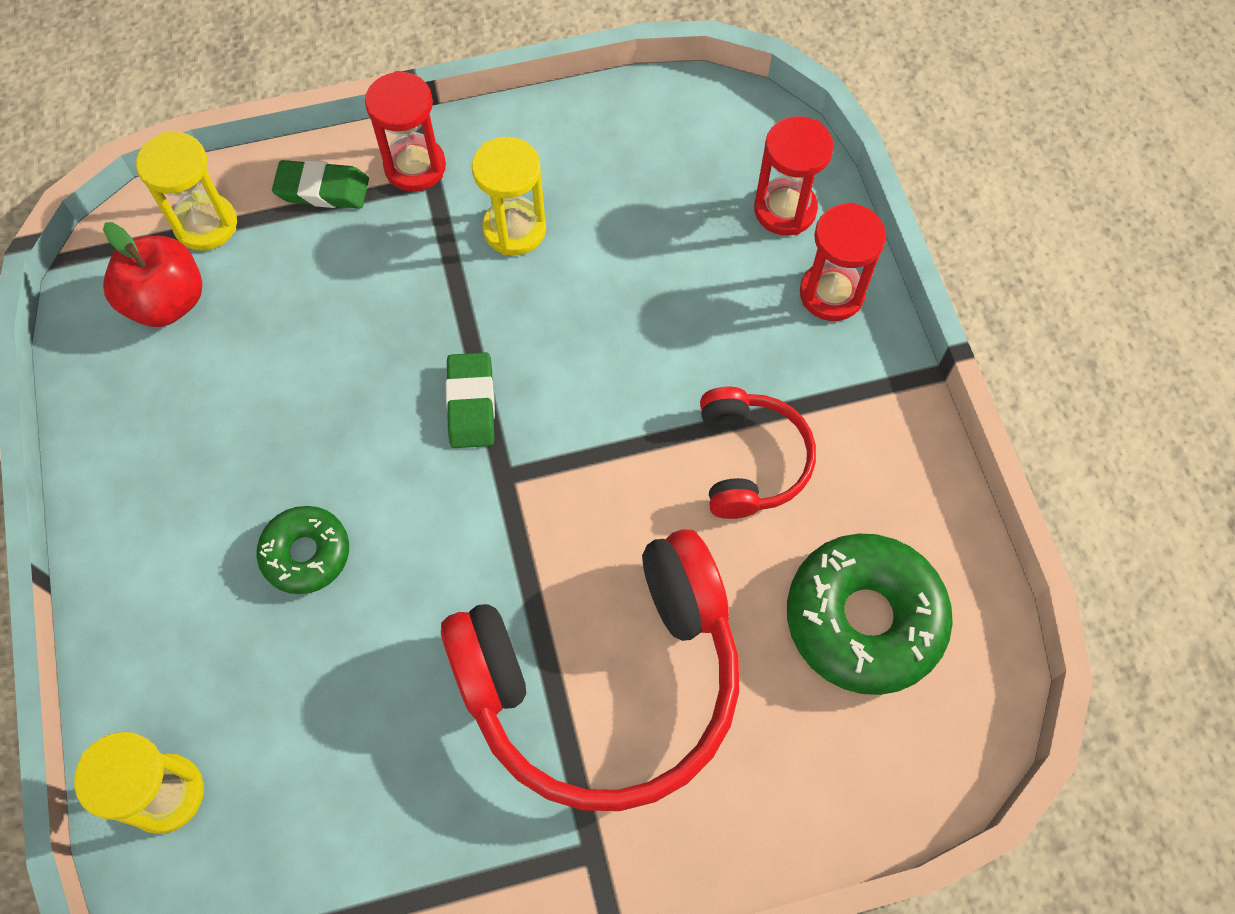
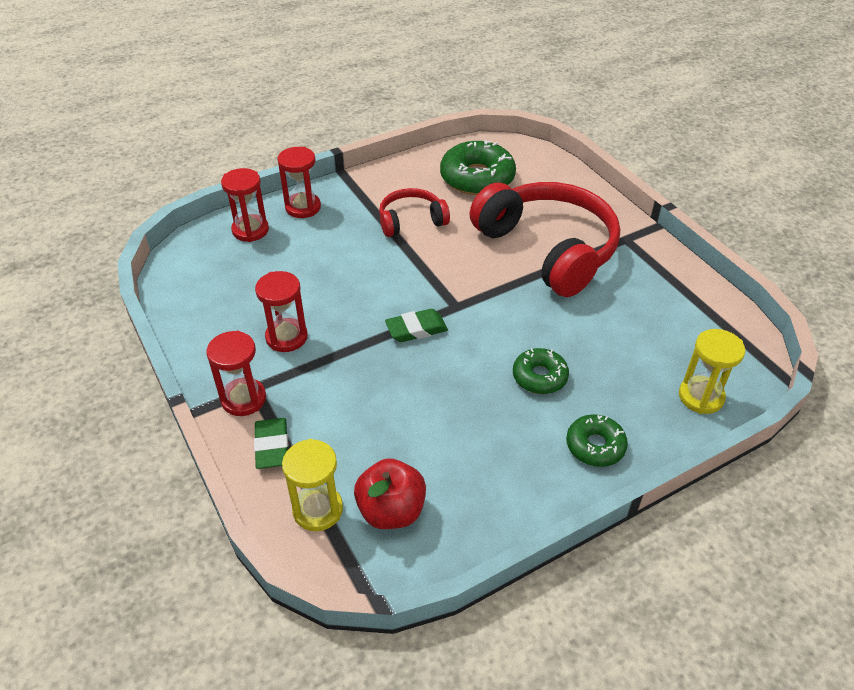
camera: 105 degrees left, 20 degrees down
(149, 585) = (595, 446): none -> green donut
(514, 229) = (286, 337): yellow hourglass -> red hourglass

